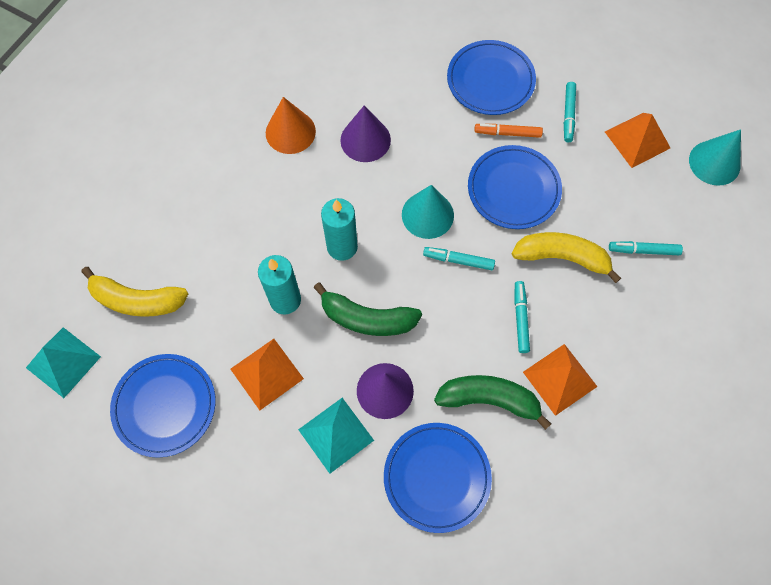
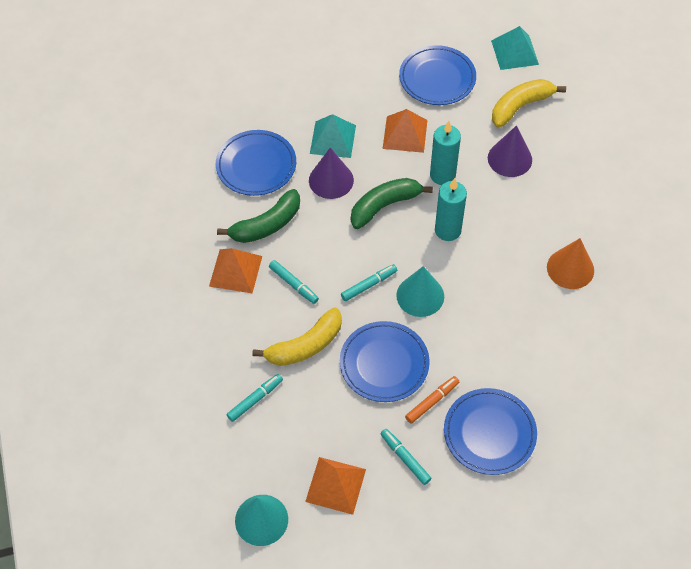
camera: 135 degrees right, 10 degrees down
(365, 140) = (518, 307): purple cone -> purple cone (509, 159)

